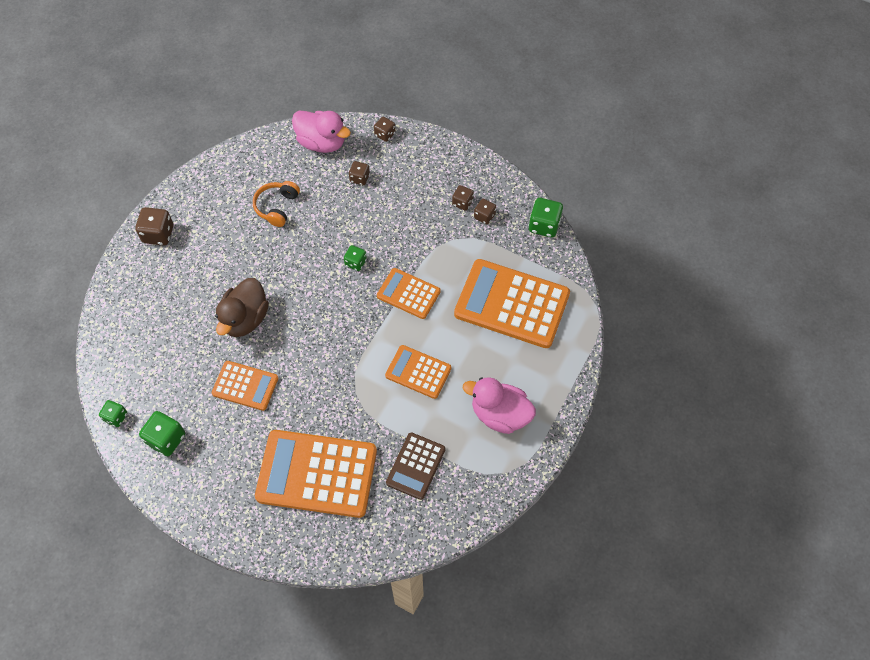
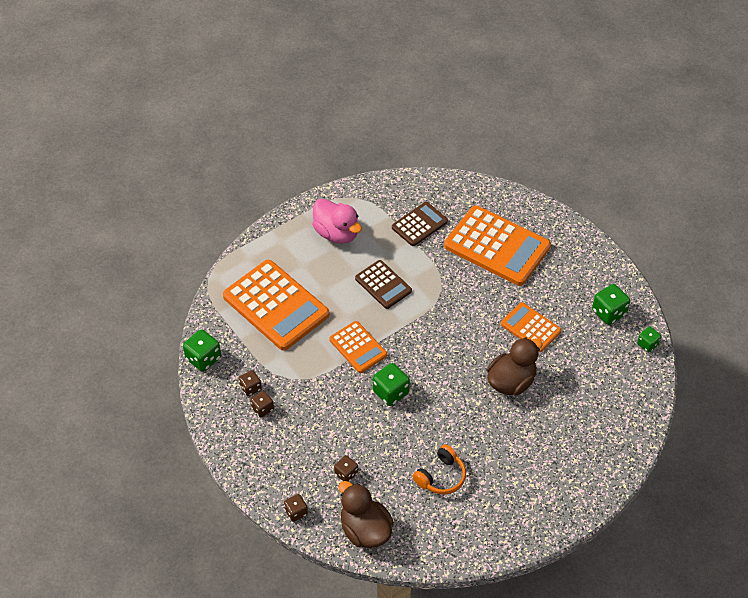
camera: 155 degrees left, 10 degrees down
(158, 234) = (568, 495): brown dice -> none
(322, 142) = (365, 530): pink duck -> brown duck
(355, 262) = (391, 392): green dice -> green dice, size x1.61
(418, 372) = (383, 285): orange calculator -> brown calculator

